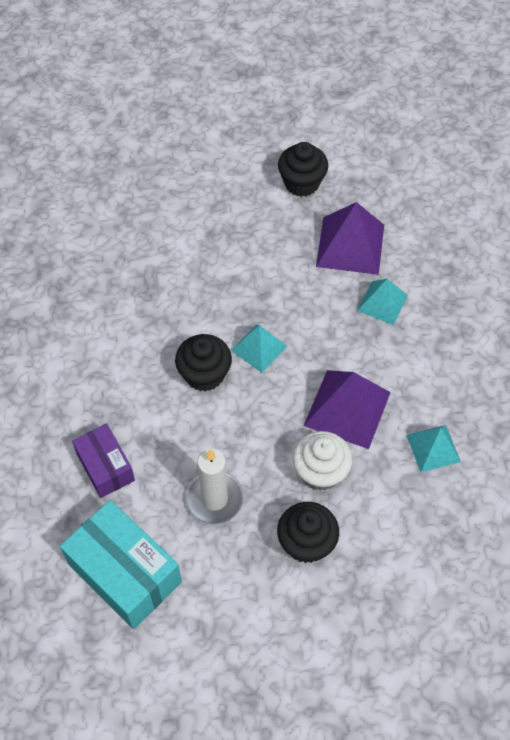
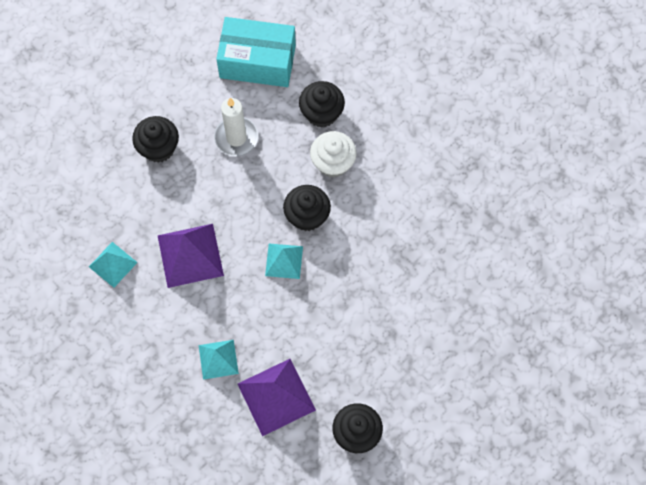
camera: 145 degrees right, 10 degrees up
(105, 467) = (321, 113): purple box -> black cupcake
(320, 472) = (179, 198): white cupcake -> white cupcake (333, 163)

